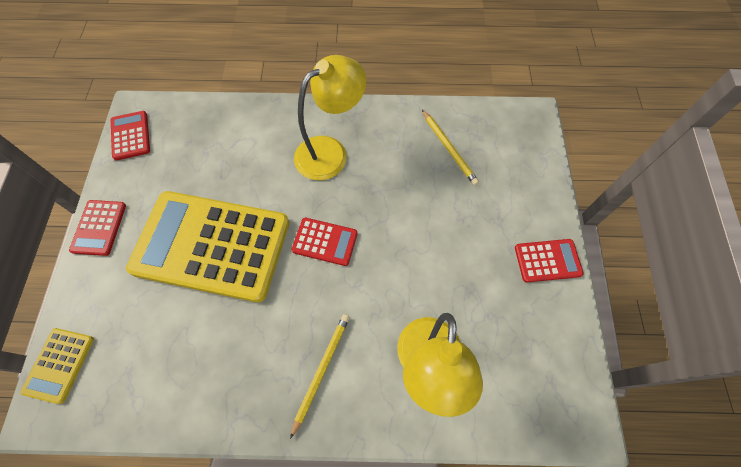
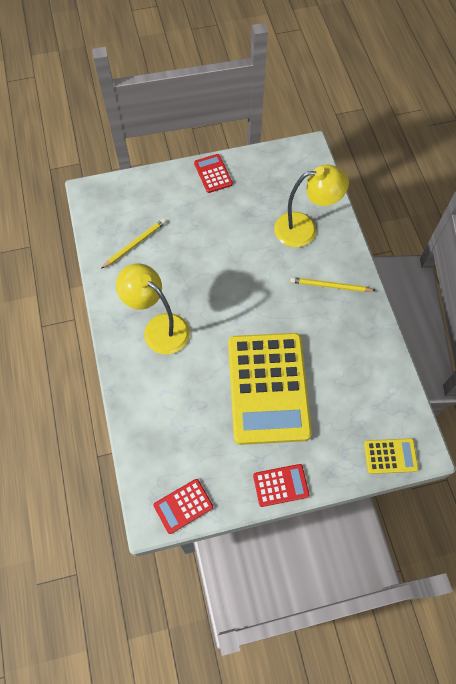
camera: 105 degrees left, 0 degrees up
(325, 242) = (240, 309): red calculator -> none

